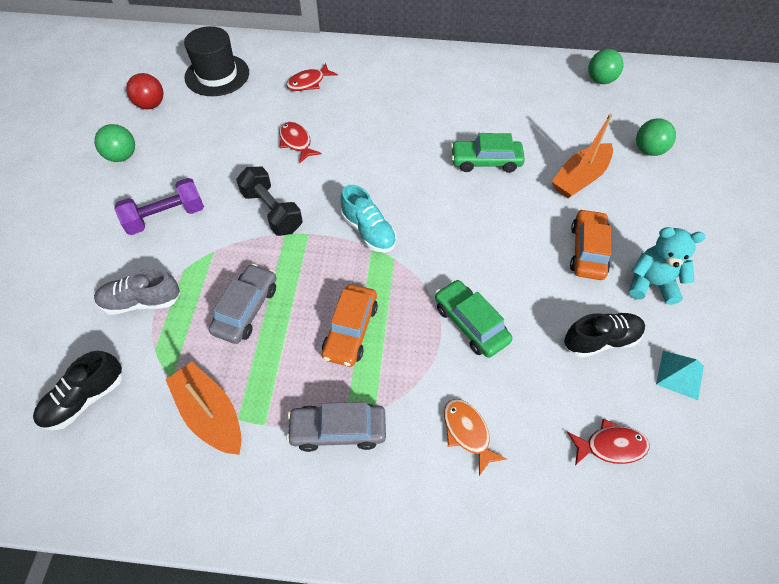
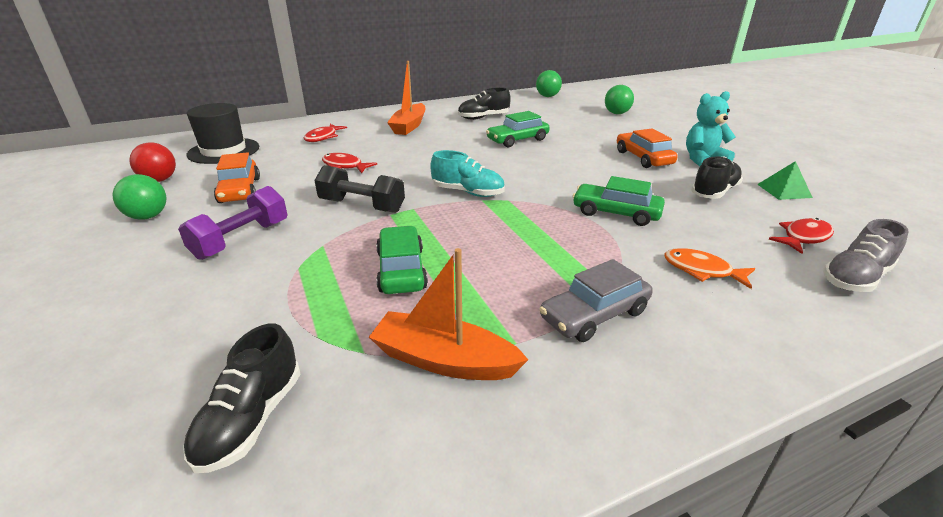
camera: 30 degrees left, 25 degrees down
(141, 302) = (264, 306): grey shoe -> grey shoe (855, 278)
(246, 309) = (401, 270): grey car -> green car
(350, 330) = (523, 249): orange car -> orange car (240, 190)
(487, 102) = (483, 117): none -> black shoe
(580, 178) = (592, 132): orange boat -> orange boat (409, 126)
(680, 374) = (784, 190): turquoise pyramid -> green pyramid

